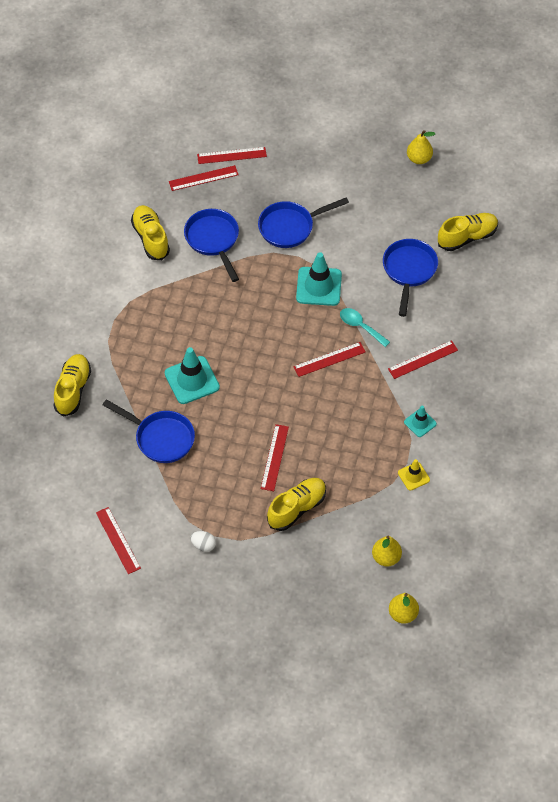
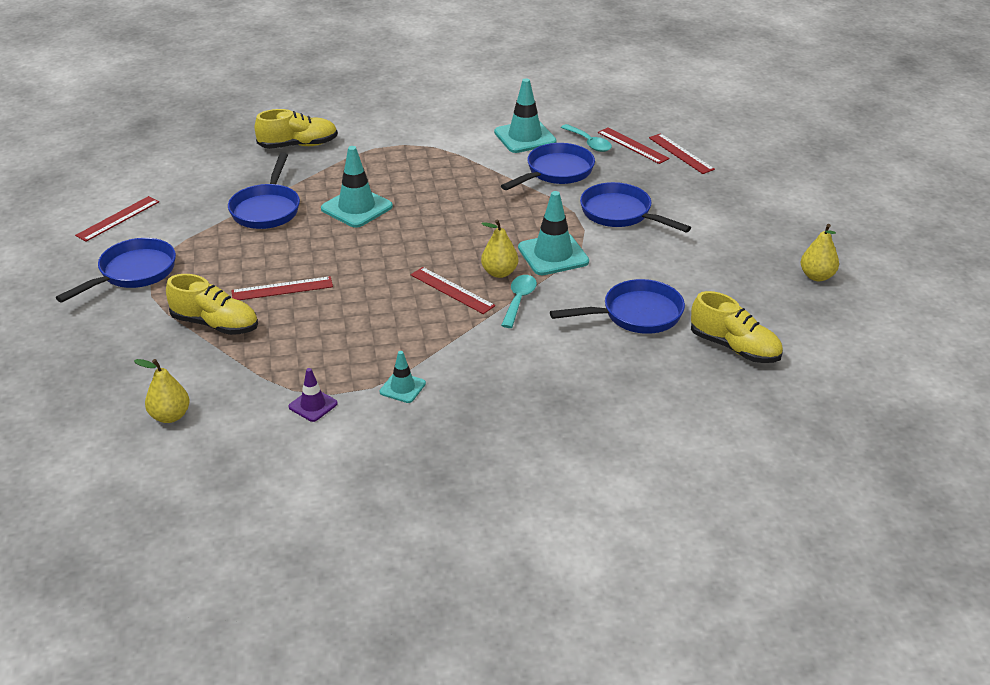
camera: 65 degrees right, 20 degrees down
(151, 238) = (525, 137): yellow shoe -> turquoise traffic cone
(184, 203) = (589, 143): none -> turquoise spoon
(203, 545) = (133, 273): white egg -> blue pan
(403, 614) = (83, 456): yellow pear -> yellow pear (499, 273)
(413, 476) = (313, 405): yellow traffic cone -> purple traffic cone
(423, 359) = (506, 363): red ruler -> none

